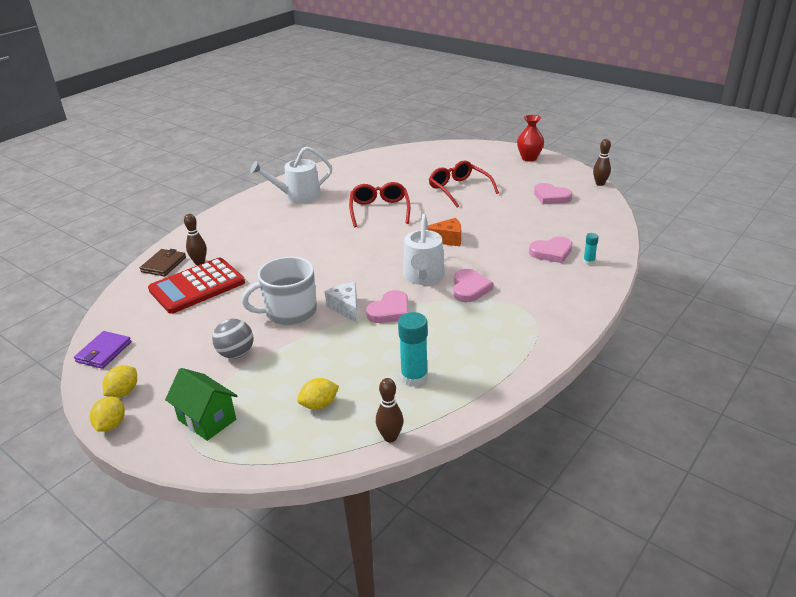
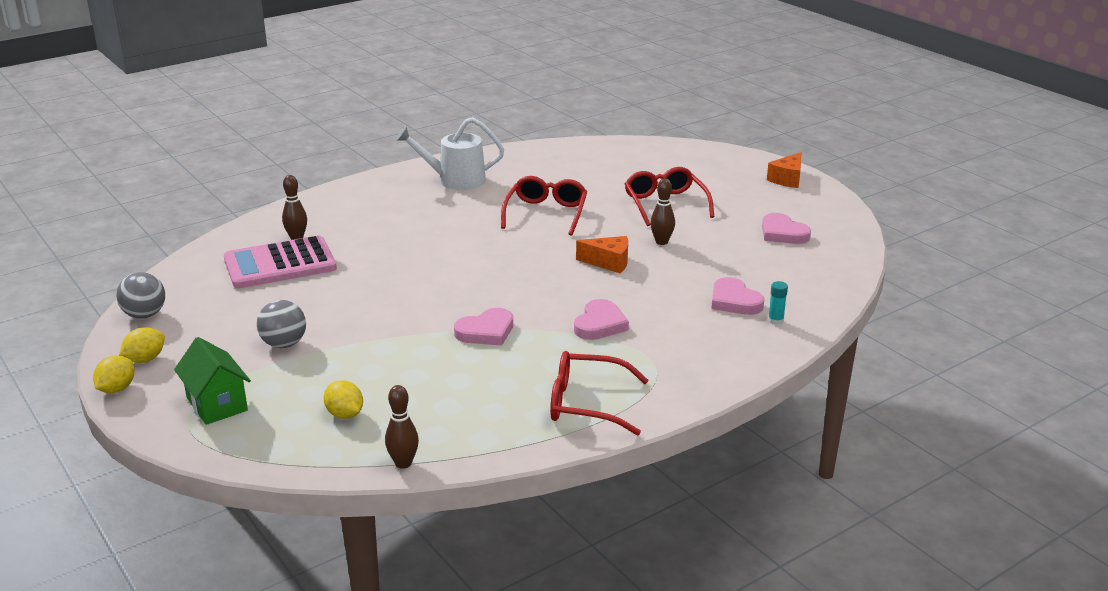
camera: 15 degrees right, 5 degrees down
(103, 352) = (144, 315): purple wallet -> grey ball
(164, 264) = (255, 233): brown wallet -> none
(197, 286) = (280, 264): red calculator -> pink calculator
(289, 312) = (368, 311): white mug -> none
(319, 405) = (345, 414): yellow lemon -> yellow lemon turned 60 degrees clockwise
(346, 308) = (436, 318): white cheese -> none
(414, 377) = (469, 408): turquoise glue stick -> none
(423, 276) = (551, 300): white watering can -> none
(499, 354) = (586, 403): none -> red glasses
(529, 158) = (787, 179): red vase -> orange cheese
(551, 252) = (734, 301): pink heart -> pink heart turned 60 degrees clockwise
(600, 184) = (863, 227): brown bowling pin -> brown bowling pin (661, 242)

